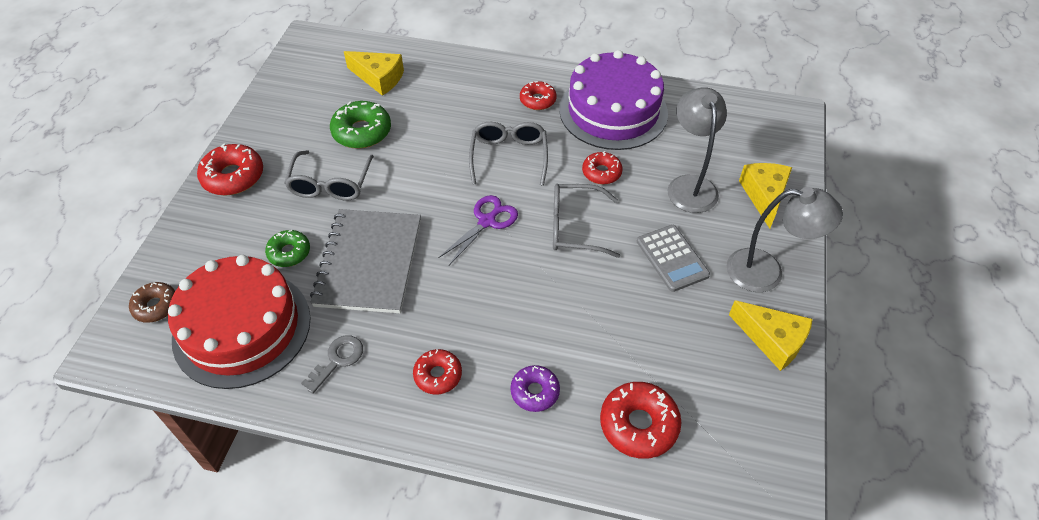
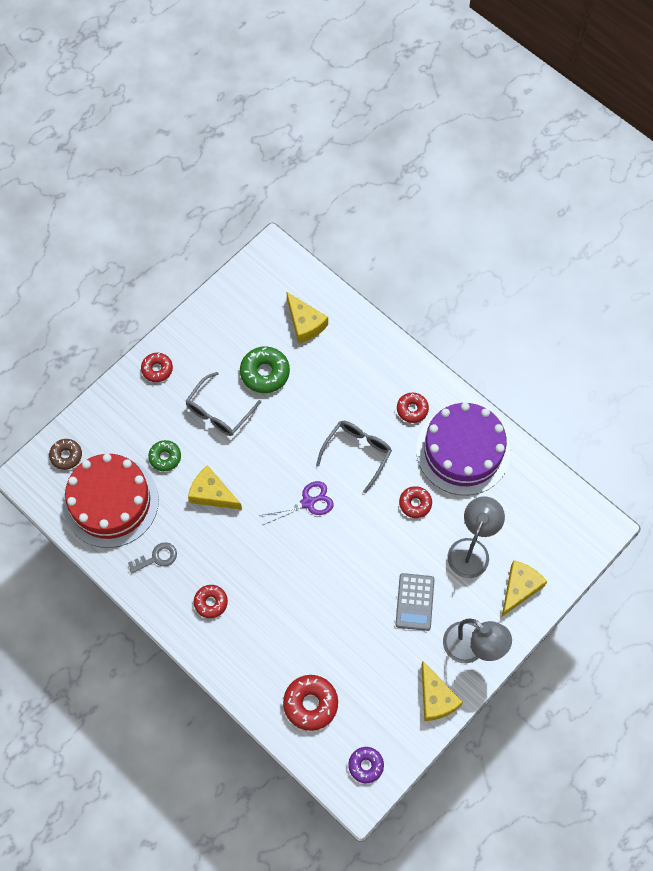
camera: 30 degrees right, 15 degrees up
(233, 176) = (157, 369): red donut -> red donut, size x0.64
(369, 262) = (212, 494): grey notebook -> yellow cheese
(535, 392) = (262, 647): purple donut -> purple donut (366, 765)
(575, 227) = (365, 540): grey glasses -> none

